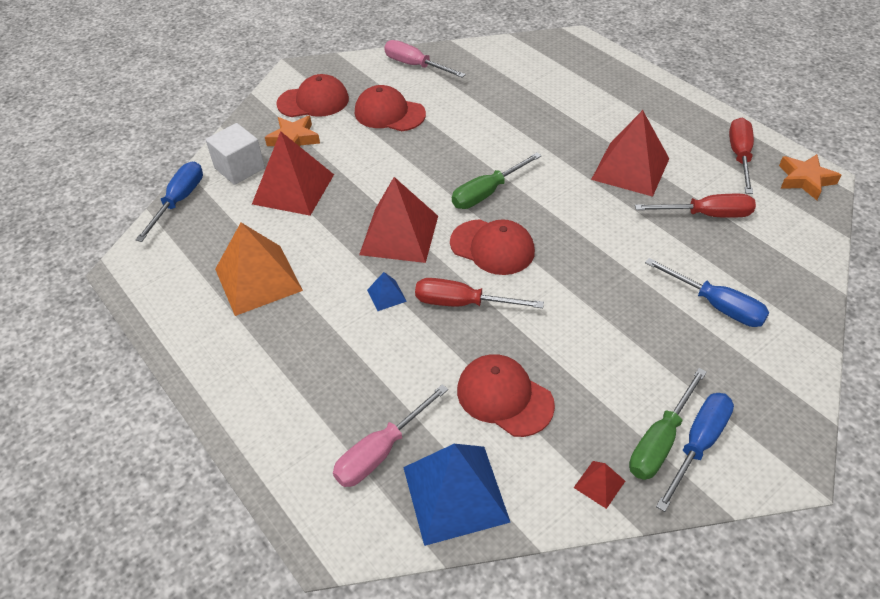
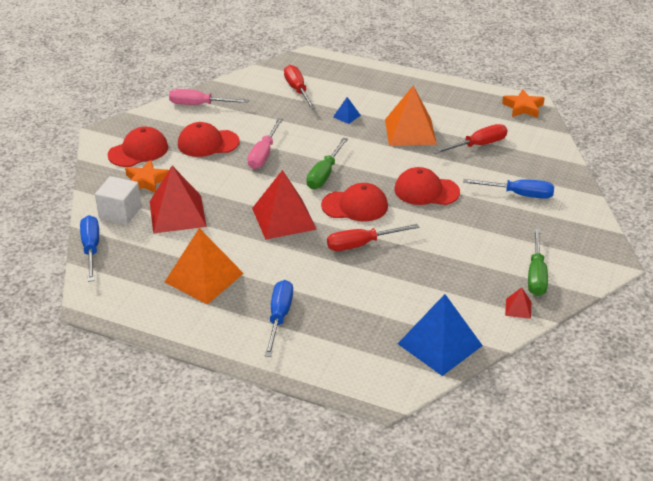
camera: 30 degrees left, 10 degrees down
(381, 451) = (376, 341): pink screwdriver -> pink screwdriver (264, 154)
(386, 295) = (306, 256): blue pyramid -> blue pyramid (346, 116)
(504, 397) = (429, 285): red cap -> red cap (426, 191)
(630, 168) = (410, 131): red pyramid -> orange pyramid
(698, 445) = (558, 269): blue screwdriver -> blue screwdriver (279, 317)
(739, 156) = (474, 104): red screwdriver -> red screwdriver (297, 90)

